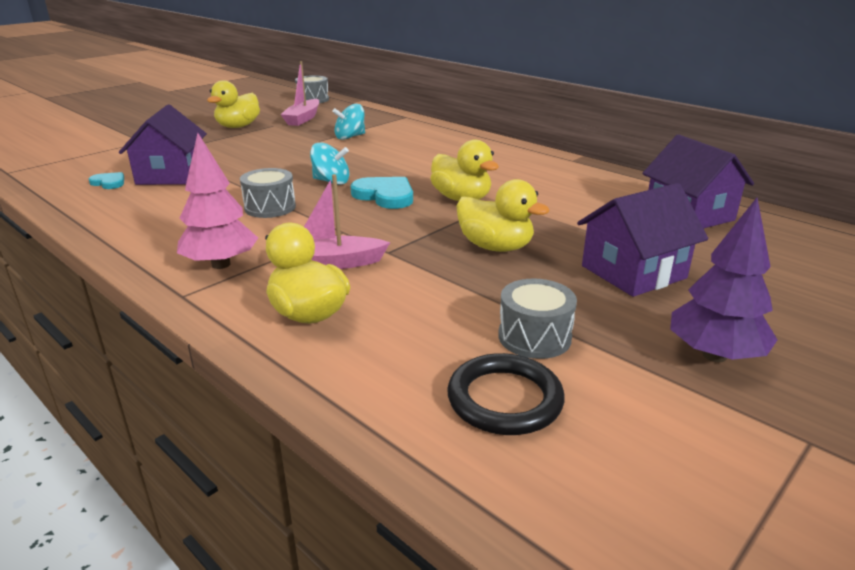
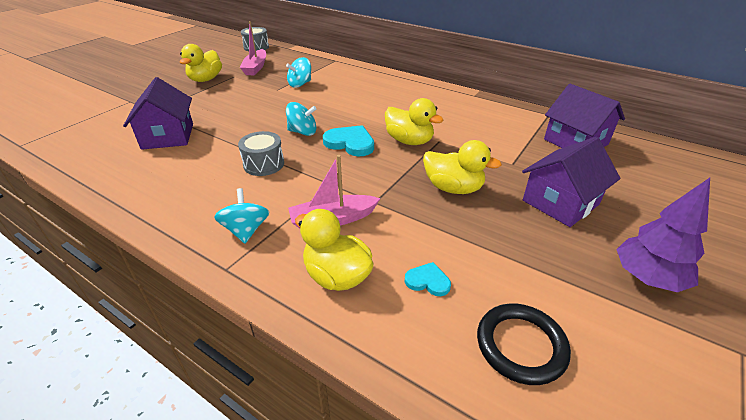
camera: 10 degrees left, 10 degrees up
(109, 183) = (117, 149): turquoise heart -> turquoise heart (428, 281)
(221, 264) = (246, 230): pink tree -> turquoise spinning top
(534, 337) = (517, 277): grey drum -> none

